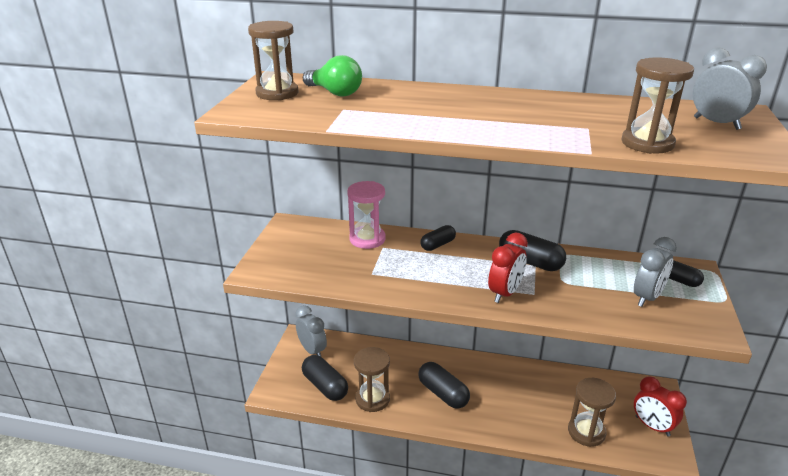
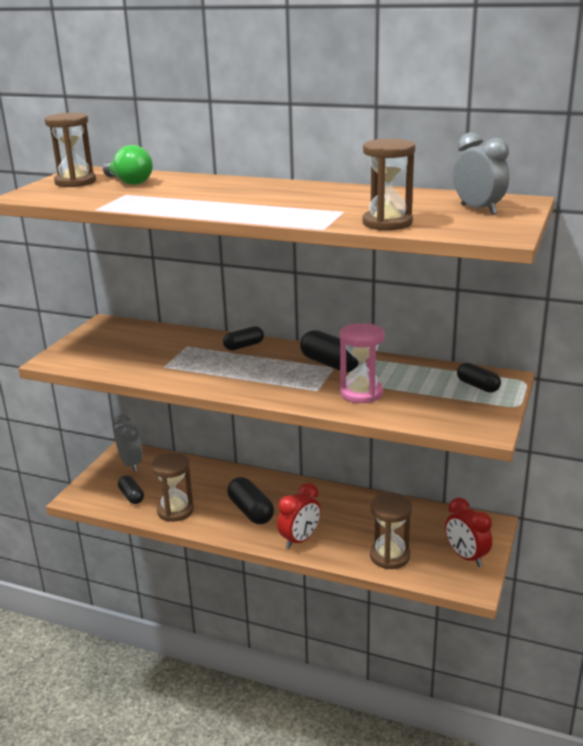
camera: 10 degrees right, 5 degrees down
(325, 386) = (131, 496): black capsule -> black capsule, size x0.63
(367, 239) = (175, 338): pink hourglass -> pink hourglass (361, 393)
(505, 293) = (287, 388): red clock -> red clock (300, 540)
(647, 297) = (434, 399): grey clock -> none

